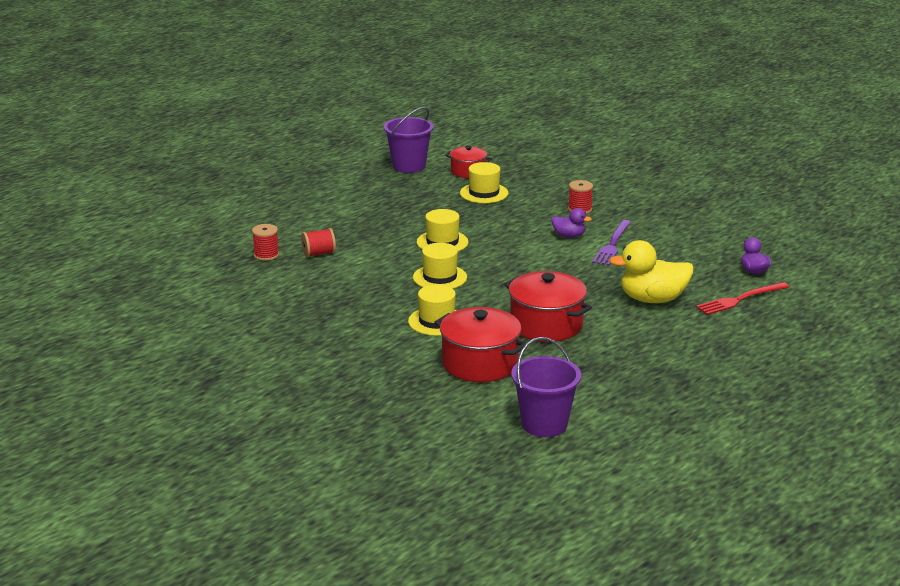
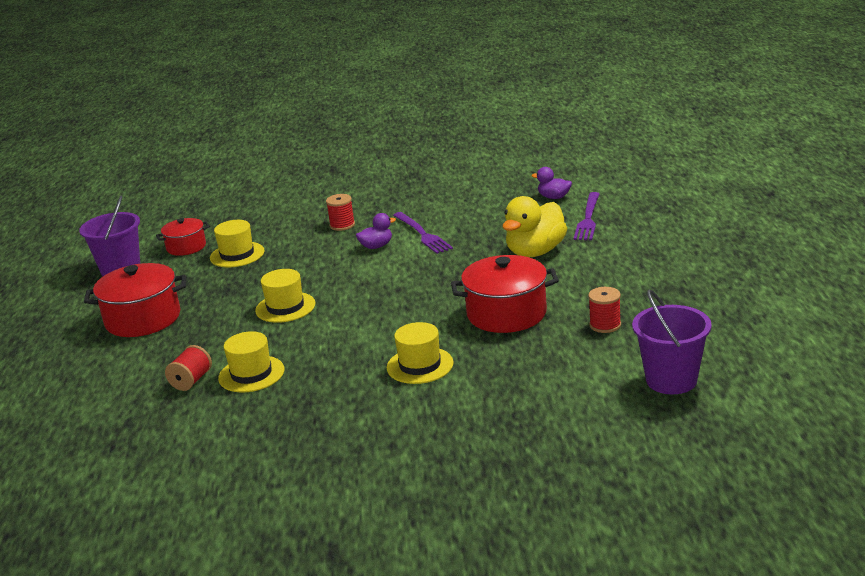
camera: 45 degrees left, 0 degrees up
(266, 255) = (139, 413): red spool -> red spool (605, 325)
(440, 277) = (345, 333): yellow hat -> yellow hat (251, 374)
(480, 364) = (526, 372): red pot -> red pot (143, 319)
(740, 299) = (588, 218): red fork -> purple fork

